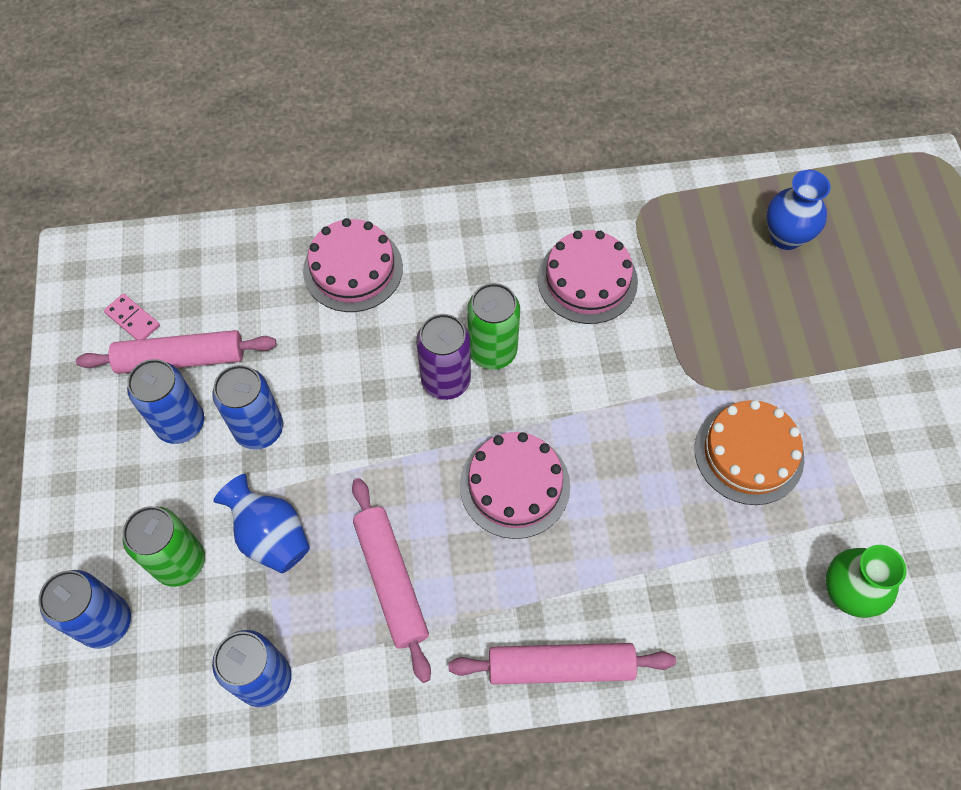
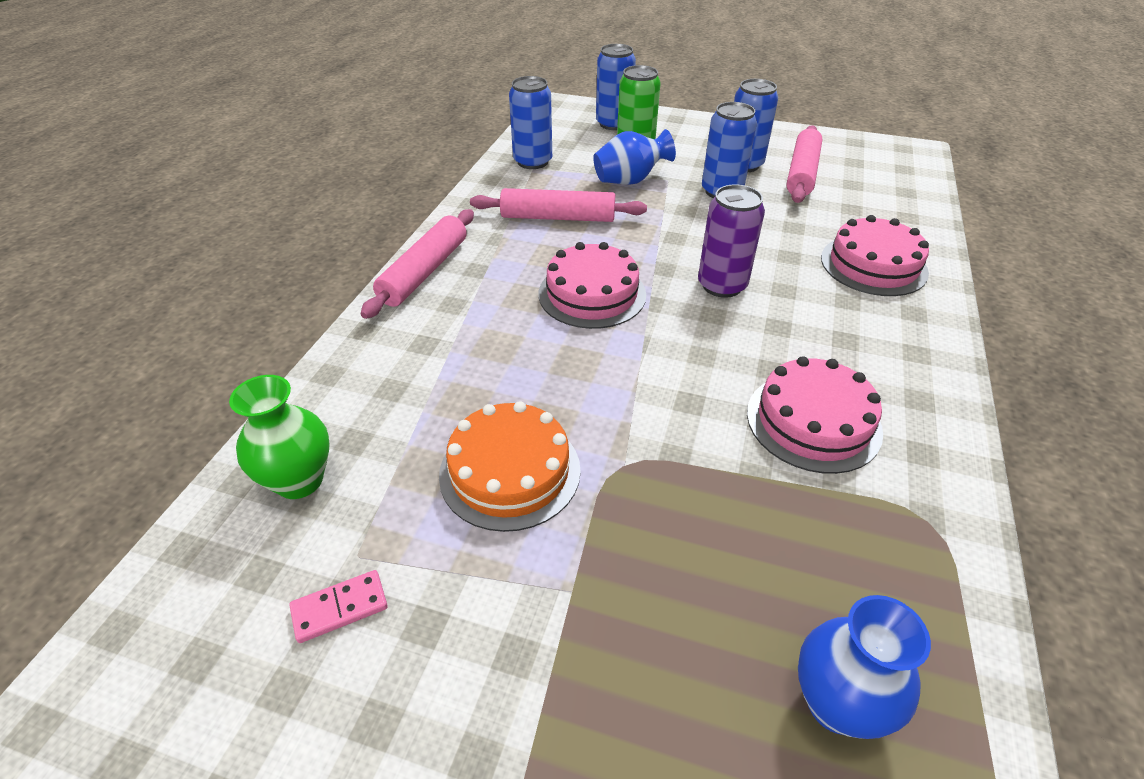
camera: 115 degrees right, 20 degrees down
(132, 319) = (847, 161): pink domino -> pink domino (340, 608)
(492, 351) = (742, 321): green can -> none

